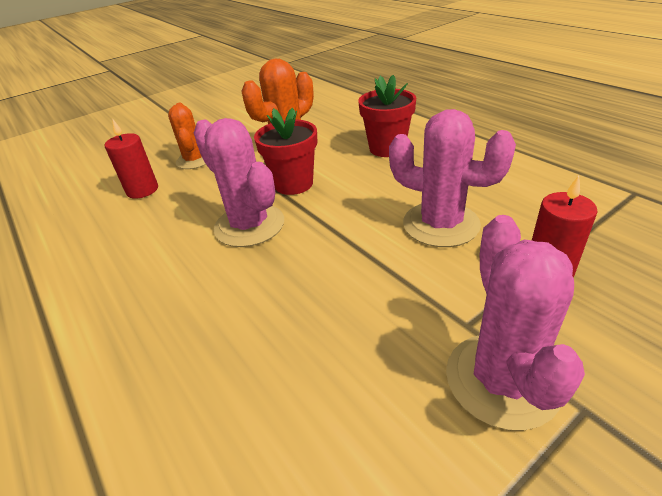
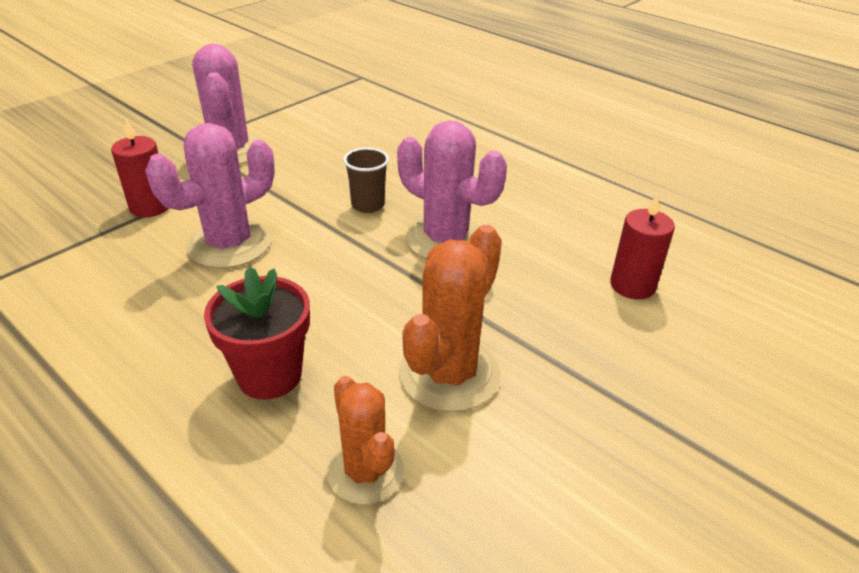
camera: 165 degrees right, 0 degrees up
(194, 160) = (608, 346): orange cactus -> orange cactus (365, 472)
(293, 184) = (414, 297): red flower pot -> none
(308, 264) = (368, 205): none -> brown cup
(441, 224) = (229, 244): pink cactus -> pink cactus turned 60 degrees counterclockwise

